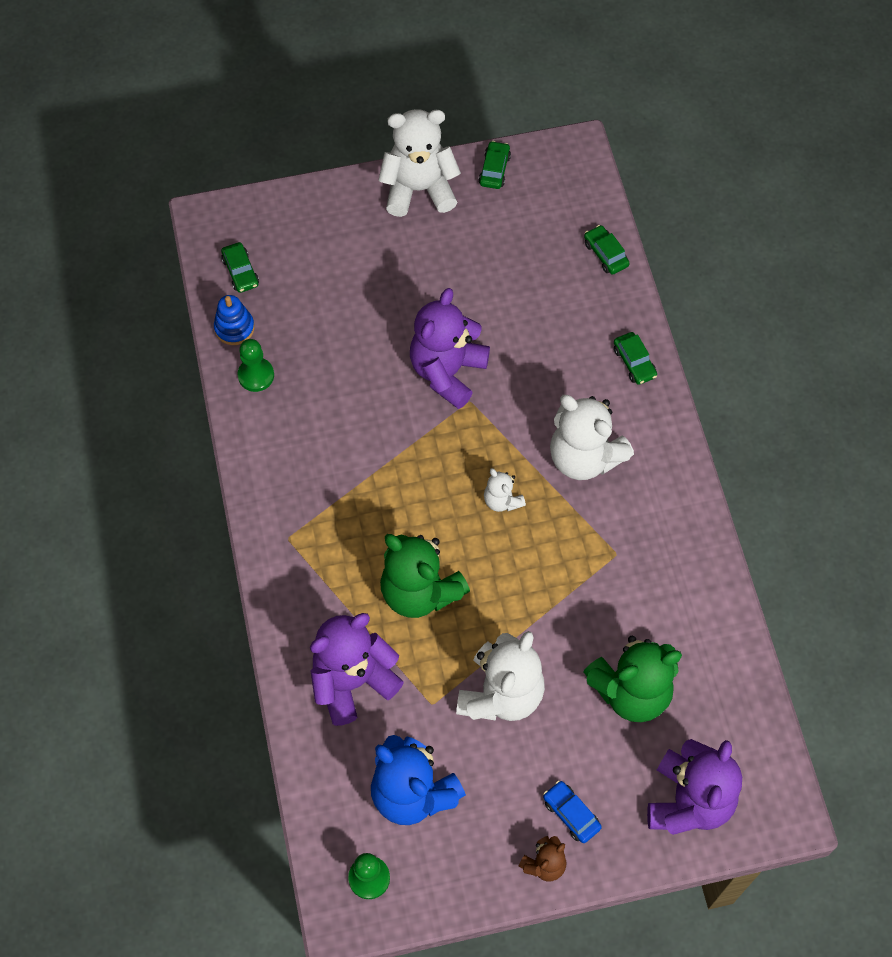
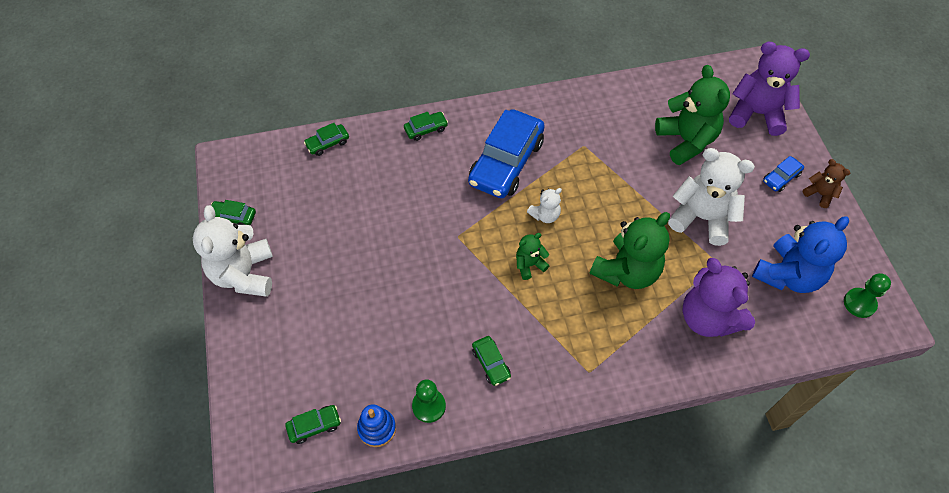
camera: 90 degrees left, 5 degrees down
(302, 436) = (491, 363): none -> green car
(429, 480) = (529, 265): none -> green teddy bear
(447, 372) = (430, 252): purple teddy bear -> none
(584, 457) = (506, 162): white teddy bear -> blue car

